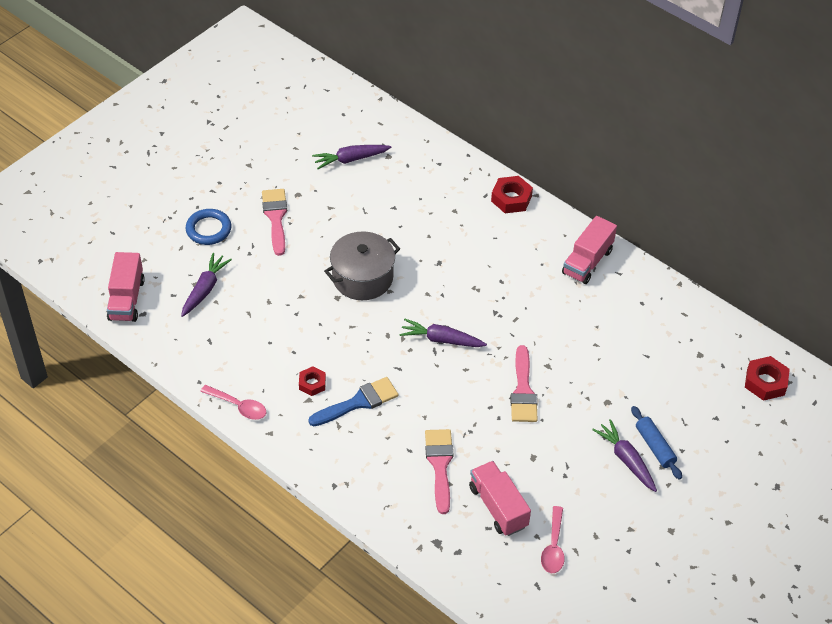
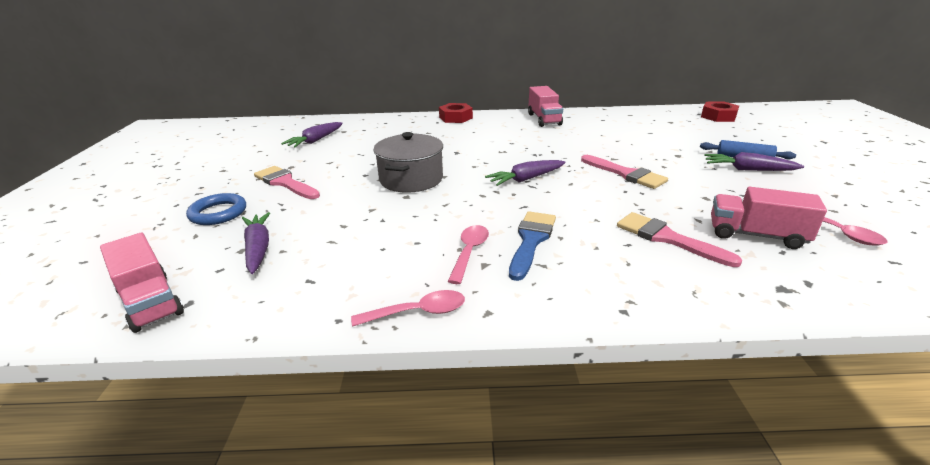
camera: 40 degrees left, 20 degrees down
(312, 384) = (469, 252): red nut -> pink spoon

